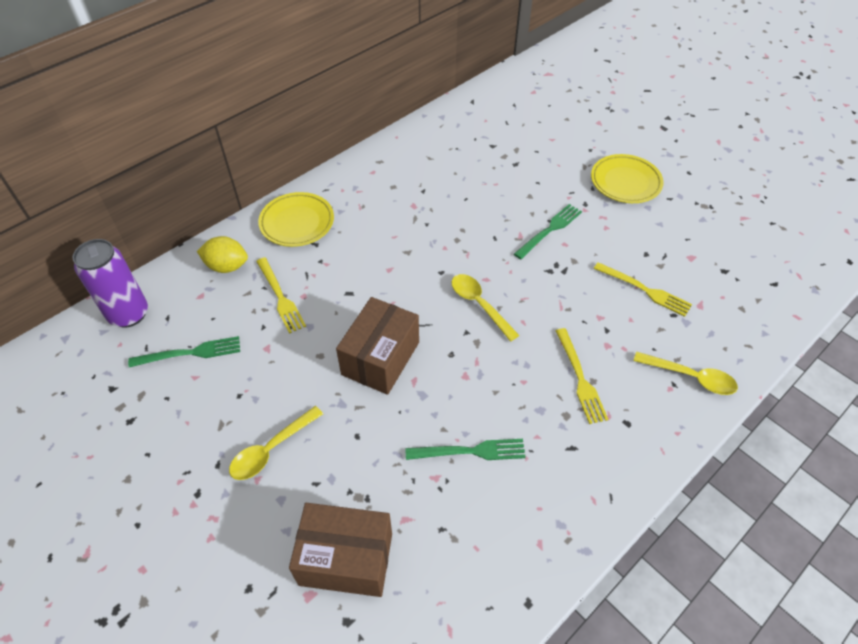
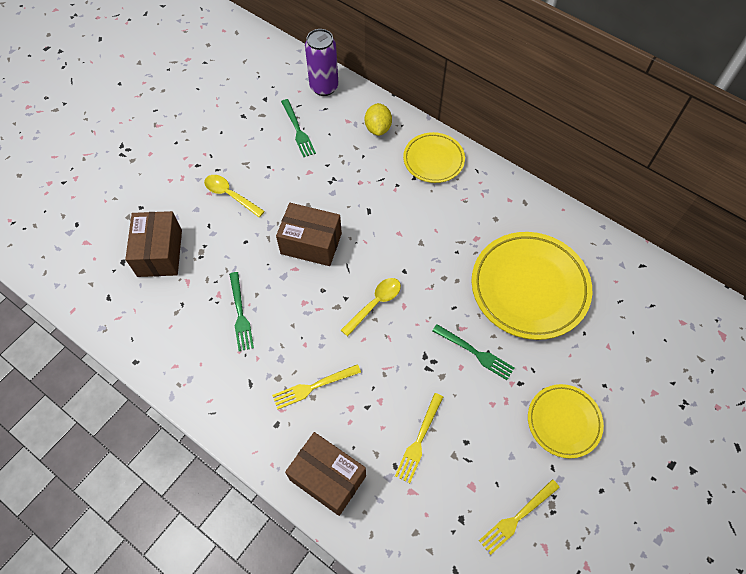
camera: 80 degrees right, 10 degrees up
(281, 297) = (355, 168): yellow fork -> yellow fork (516, 518)
(482, 177) = (529, 288): none -> yellow plate
(690, 377) = (328, 478): yellow spoon -> brown box

